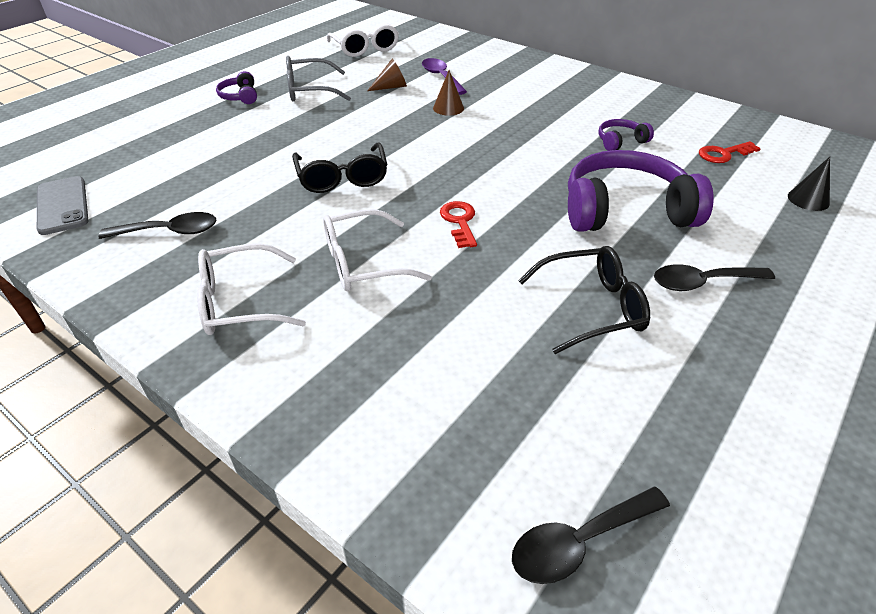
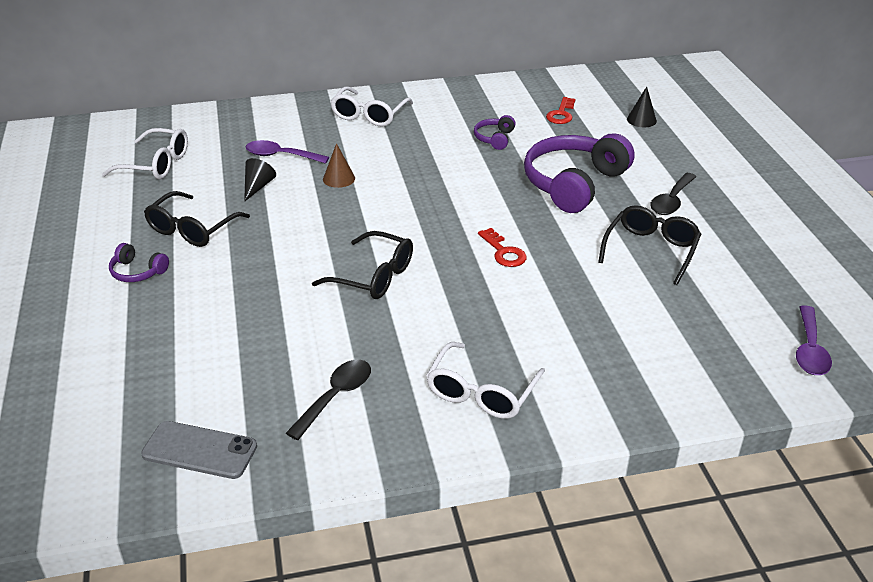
camera: 50 degrees left, 5 degrees down
(309, 90) = (192, 229): grey glasses -> black glasses
(363, 263) = (501, 316): white glasses -> white glasses (369, 115)
(391, 87) = (257, 187): brown cone -> black cone
(459, 221) = (504, 252): red key -> red key turned 150 degrees counterclockwise
(579, 542) = (809, 350): black spoon -> purple spoon

